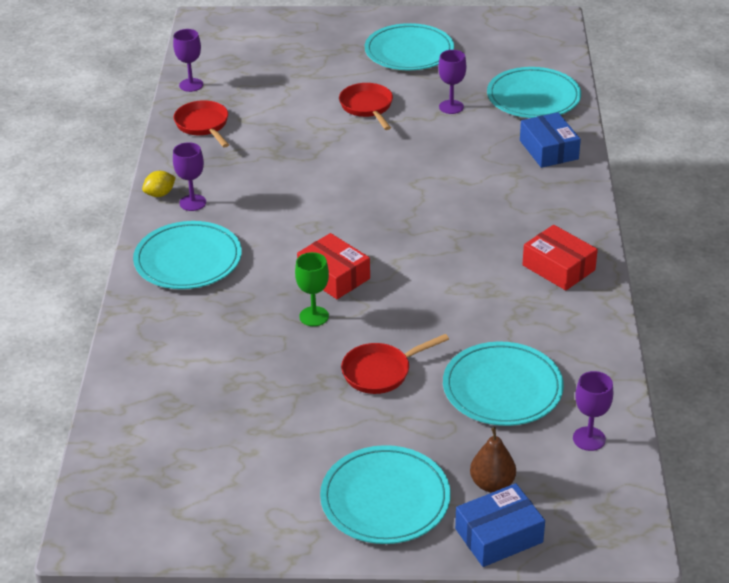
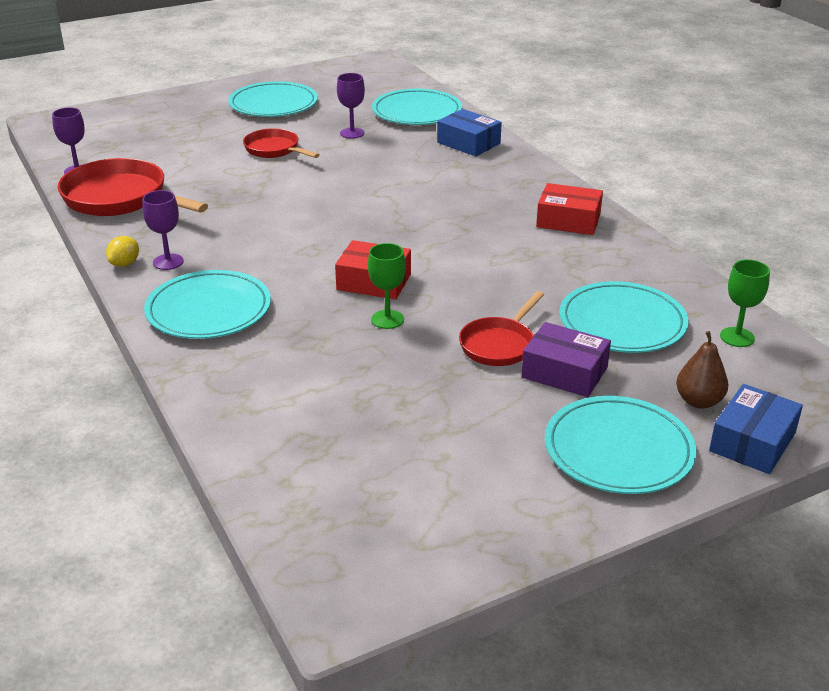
camera: 30 degrees left, 5 degrees down
(203, 125) = (120, 199): red pan -> red pan, size x1.73
(409, 416) = (564, 372): none -> purple box
(589, 439) = (737, 337): purple goblet -> green goblet

